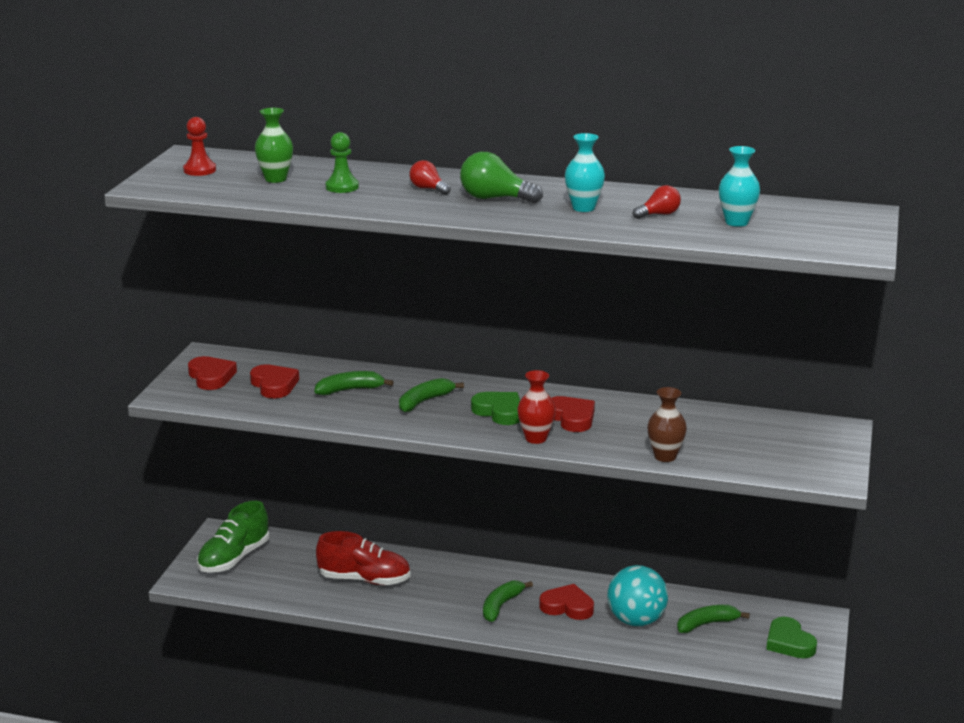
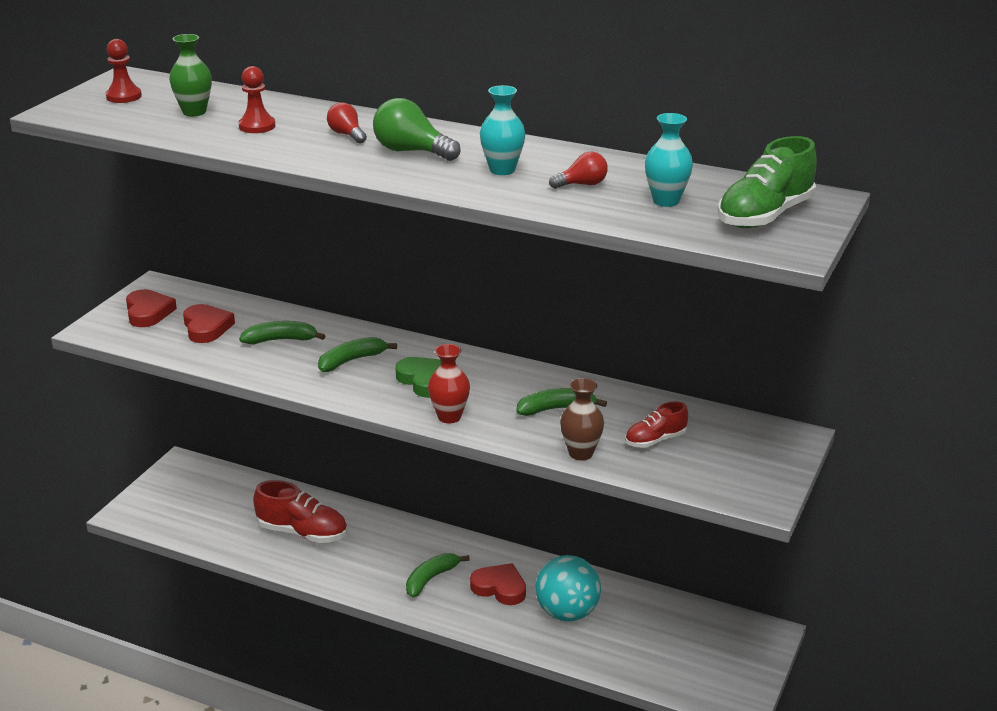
camera: 10 degrees right, 5 degrees up
(234, 558) = (182, 494): green shoe -> green shoe (765, 215)
(342, 187) = (257, 126): green pawn -> red pawn
(571, 418) = (498, 395): red heart -> none
(706, 624) = (642, 626): green banana -> green banana (556, 409)
(724, 441) = (655, 440): none -> red shoe
(789, 642) = (725, 659): green heart -> none

